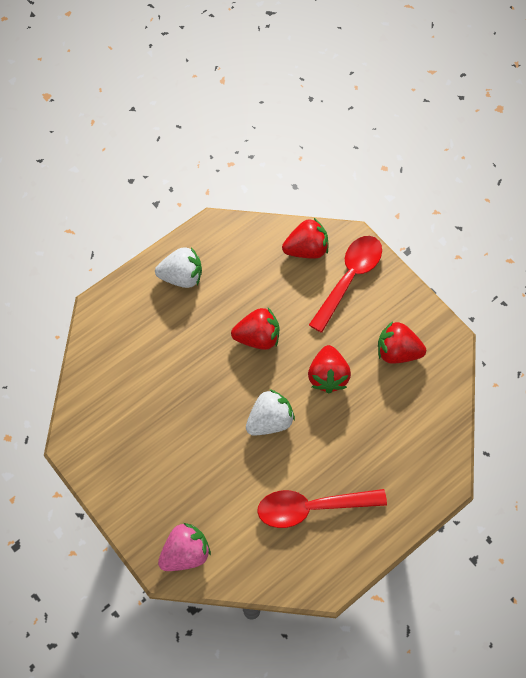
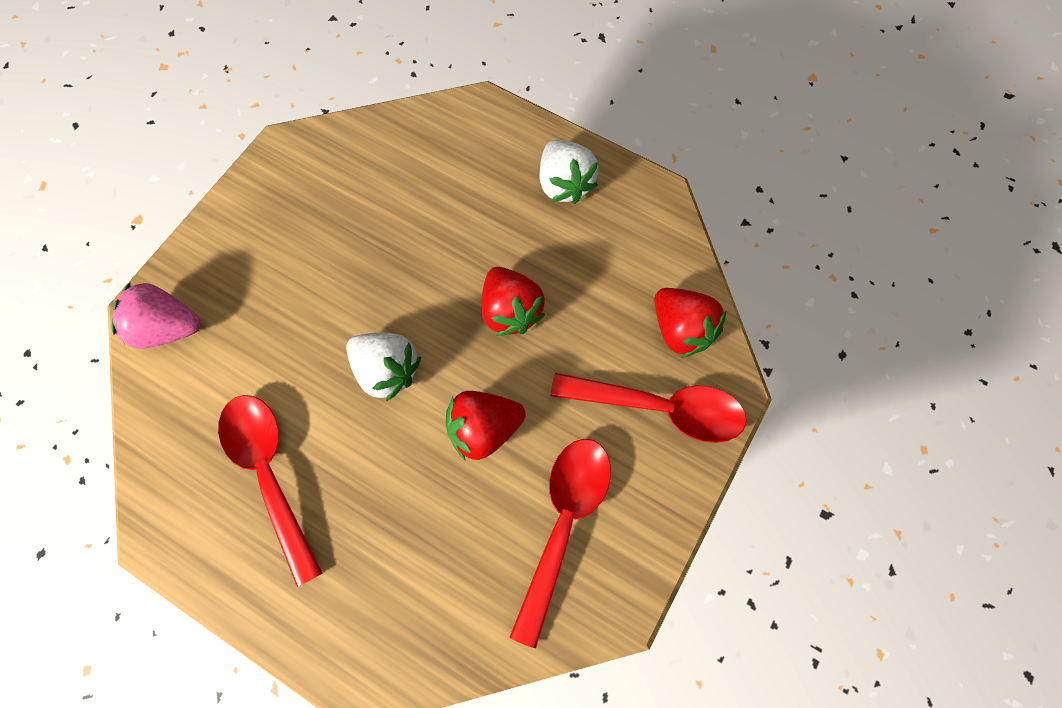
camera: 70 degrees right, 5 degrees up
(186, 553) = (169, 328): pink strawberry -> pink strawberry turned 150 degrees clockwise
(397, 351) = (563, 523): red strawberry -> red spoon

